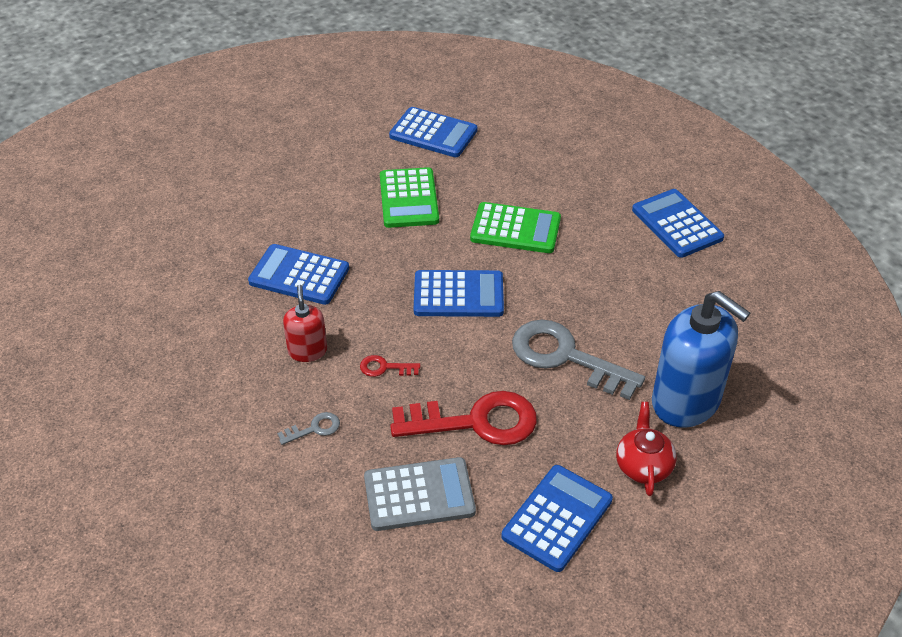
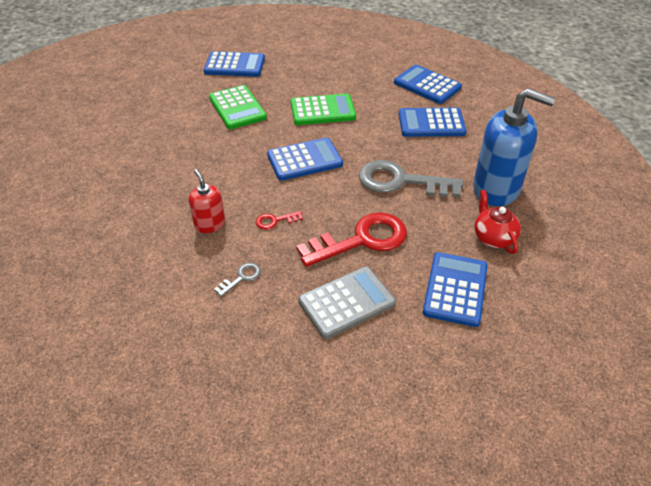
camera: 20 degrees left, 0 degrees up
(299, 275) = (179, 175): blue calculator -> blue calculator (431, 123)

